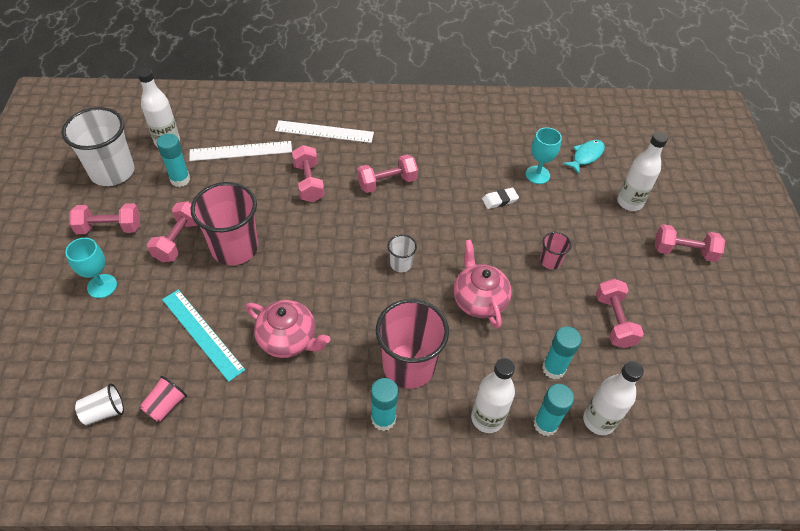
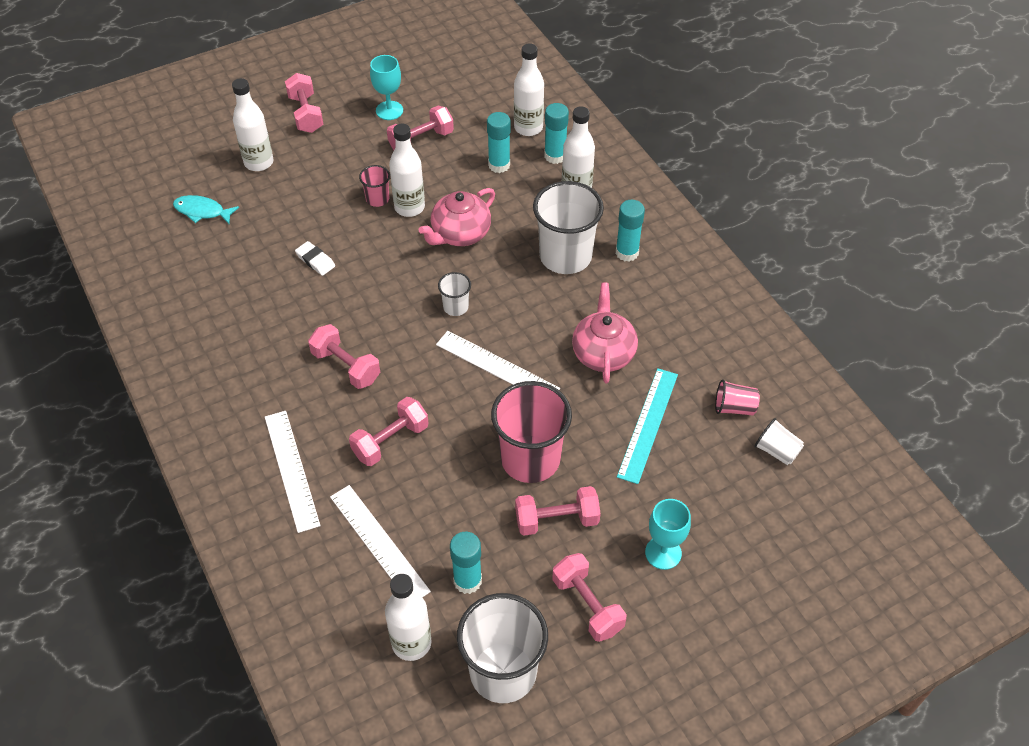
camera: 115 degrees left, 0 degrees up
(326, 264) = (497, 366): none -> white ruler
(408, 366) = (565, 256): pink cup -> white cup
(529, 278) = (409, 207): none -> white bottle
(537, 175) = (256, 242): turquoise goblet -> turquoise goblet (389, 110)

